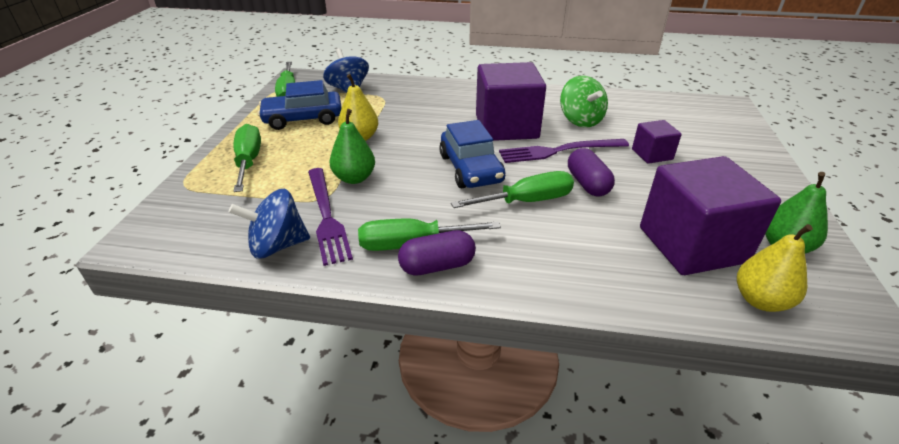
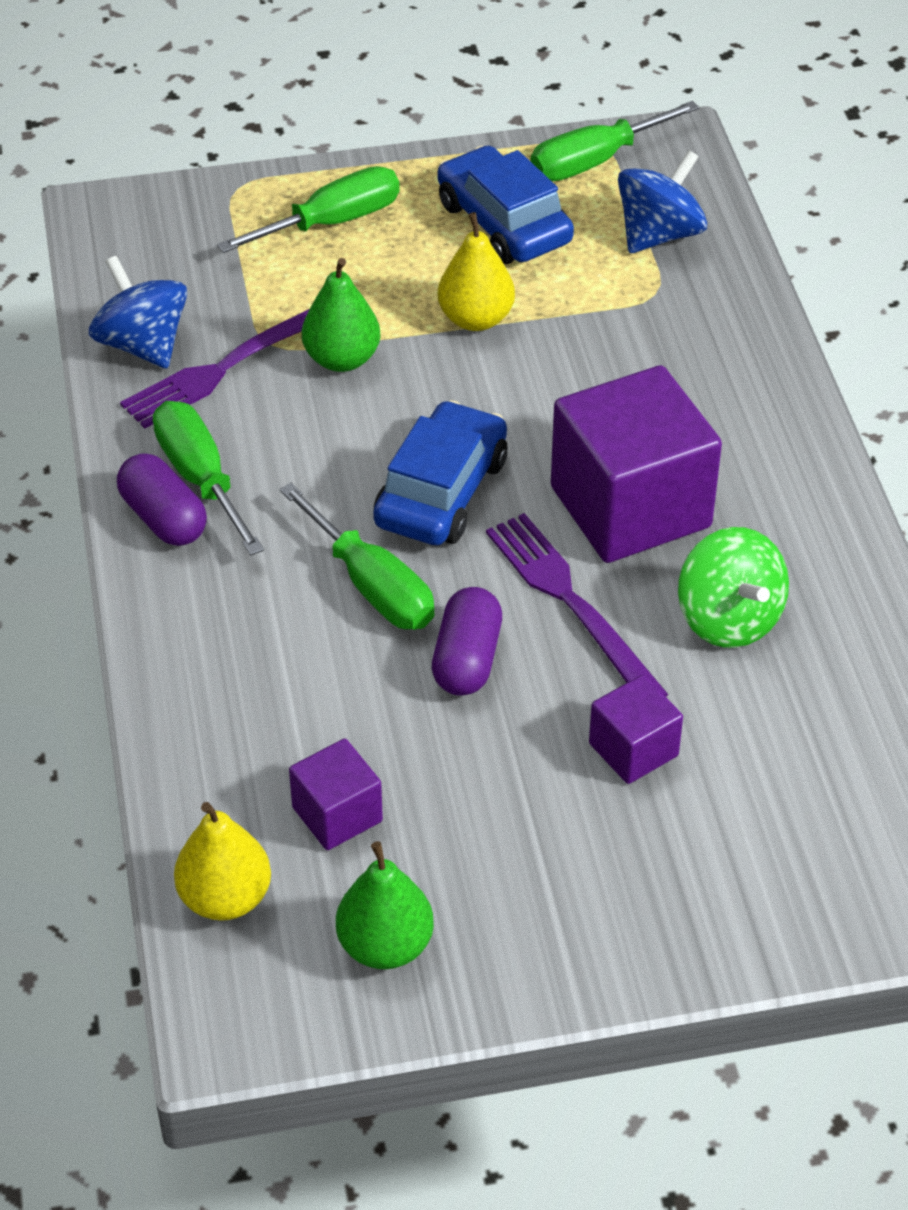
camera: 70 degrees right, 10 degrees up
(471, 169) = (441, 492): blue car -> blue car turned 150 degrees clockwise
(580, 120) = (728, 619): green spinning top -> green spinning top turned 75 degrees counterclockwise
(587, 184) = (467, 659): purple capsule -> purple capsule turned 45 degrees counterclockwise
(692, 245) = (337, 814): purple cube -> purple cube, size x0.49

